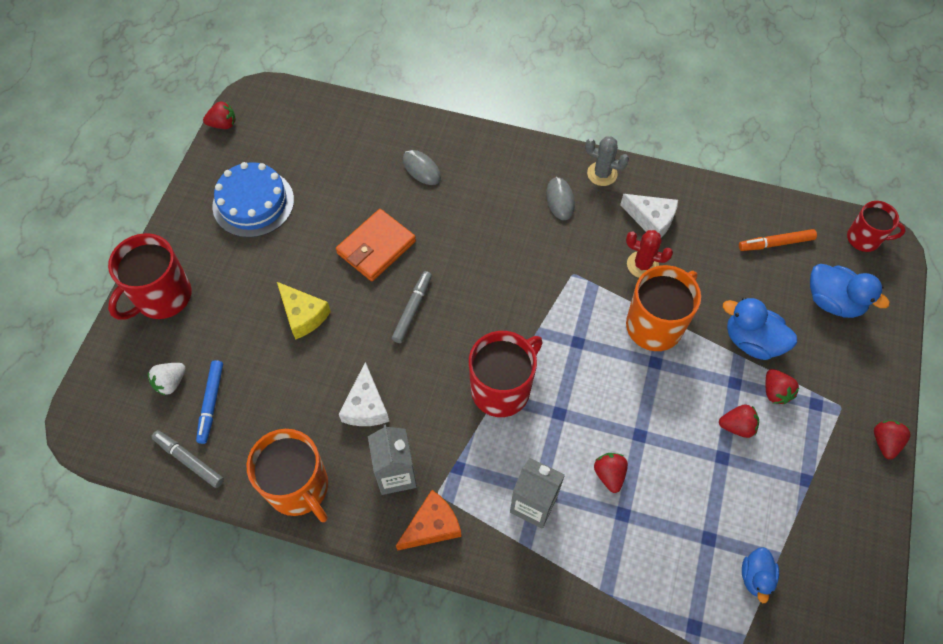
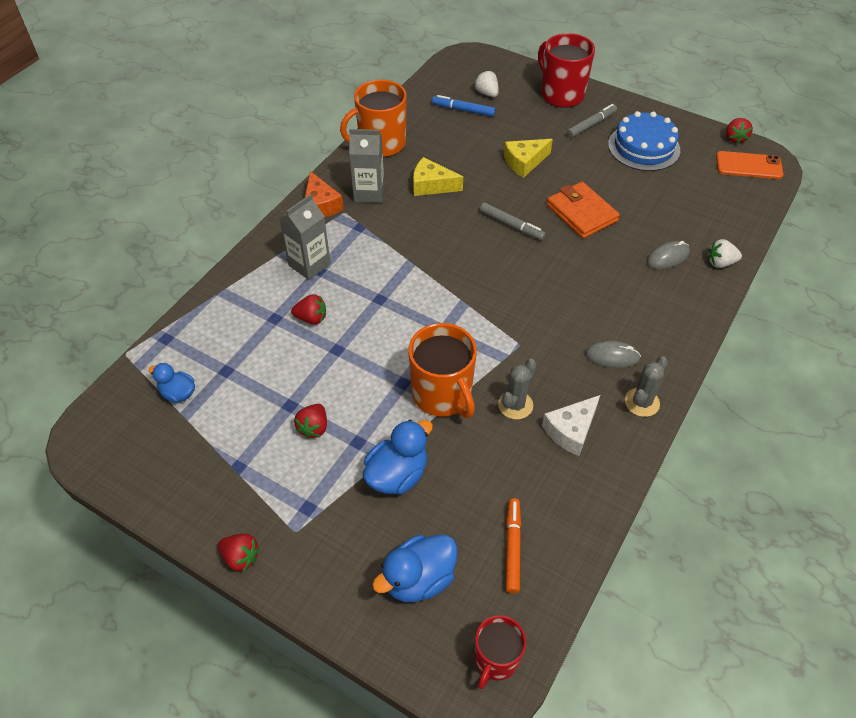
camera: 105 degrees right, 10 degrees down
(189, 460) = (423, 97): grey marker -> grey marker (591, 125)
(267, 112) = (748, 166): none -> orange phone
(366, 406) = (431, 185): white cheese -> yellow cheese
(417, 128) = (720, 263): none -> white strawberry
(502, 389) = (416, 267): red mug -> none
(642, 265) = (515, 405): red cactus -> grey cactus
(775, 392) = (334, 474): red strawberry -> none

